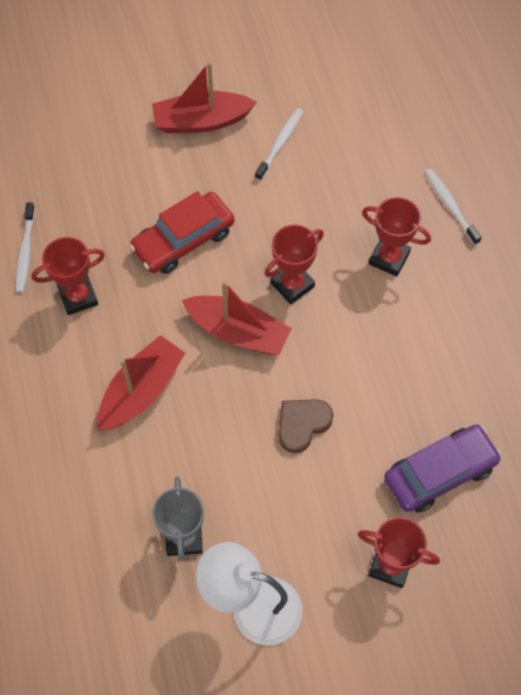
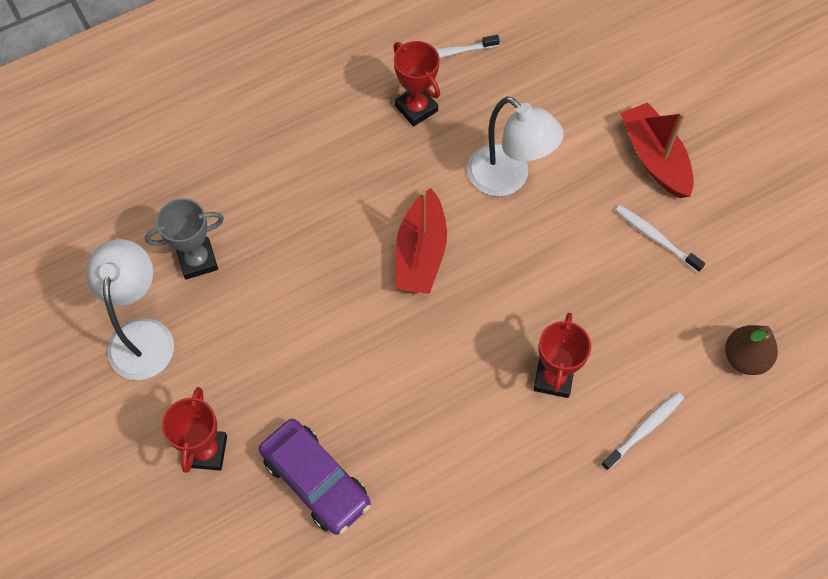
camera: 75 degrees right, 0 degrees up
(141, 391) = (334, 187): red boat -> none
(183, 240) = (508, 179): red car -> white lamp
(280, 144) = (656, 238): white toothbrush -> white toothbrush turned 150 degrees counterclockwise
(292, 285) = (489, 290): red trophy -> none
(302, 424) = (336, 336): brown heart -> none
(406, 117) = (744, 358): none -> brown pear

